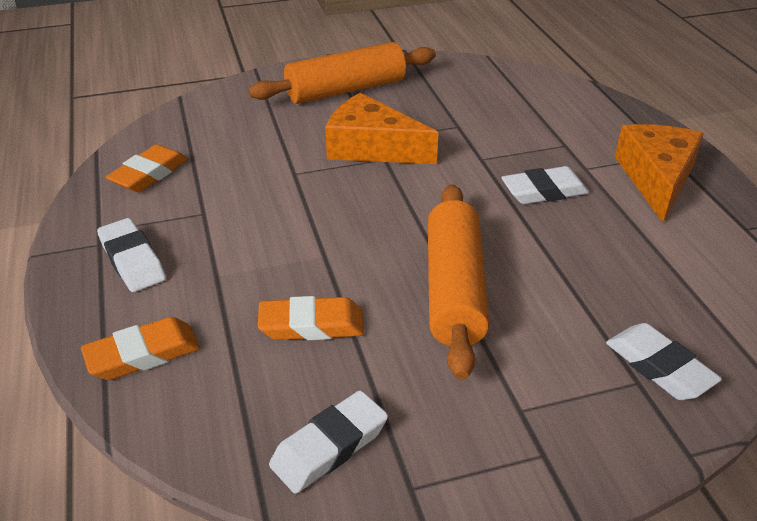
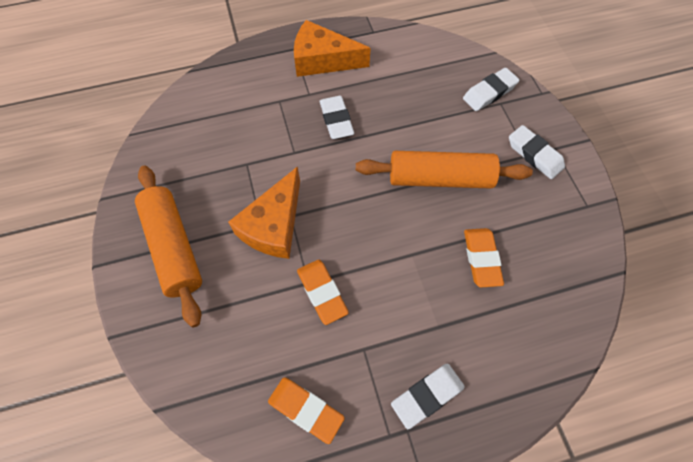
camera: 90 degrees left, 25 degrees up
(143, 355) = (523, 363): orange eraser -> orange eraser (322, 292)
(329, 447) = (572, 244): white eraser -> white eraser (534, 155)

